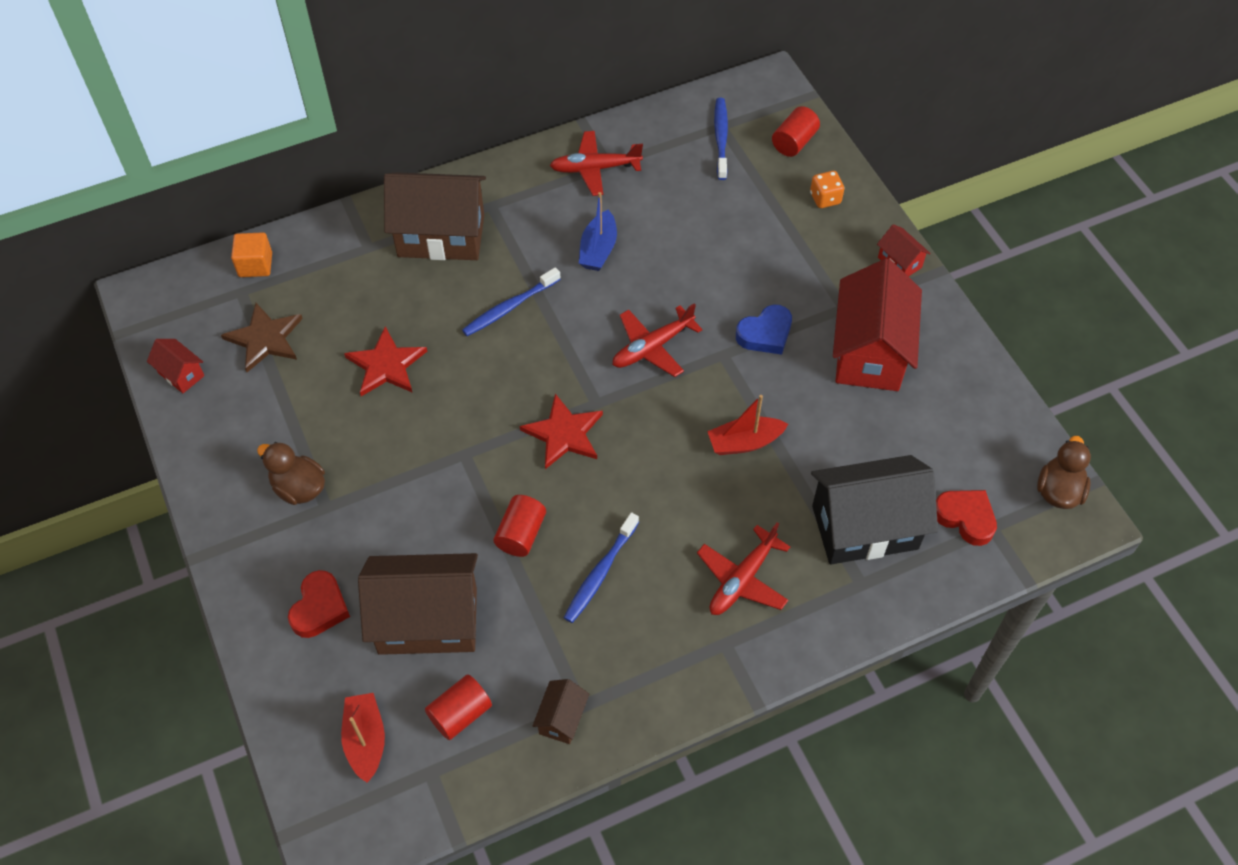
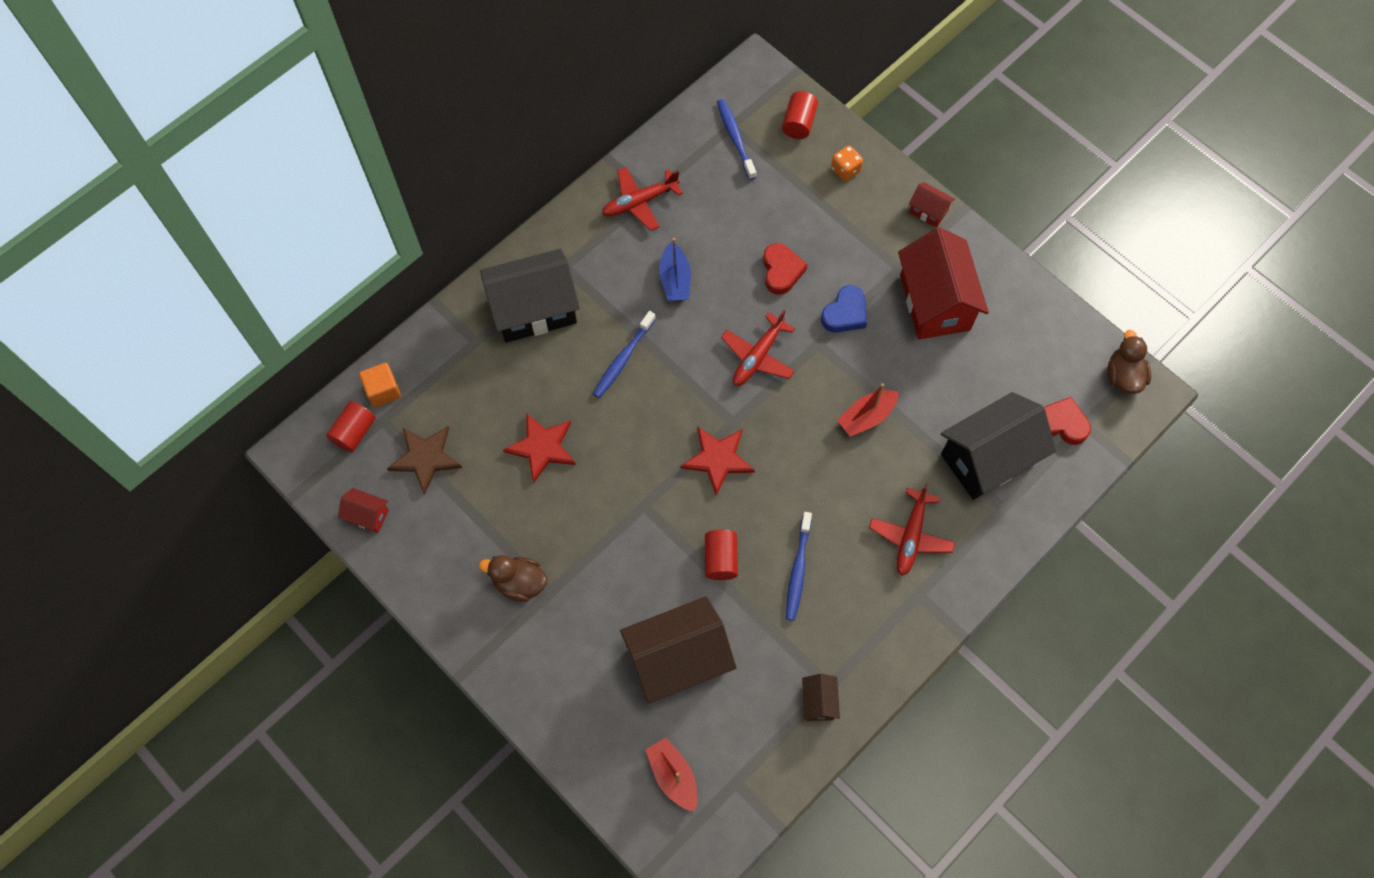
camera: 20 degrees left, 10 degrees up
(319, 608) = (585, 680): red heart -> red heart (781, 271)
(441, 236) = (534, 310): brown house -> black house
(460, 714) = (738, 727): red cylinder -> red cylinder (354, 432)

